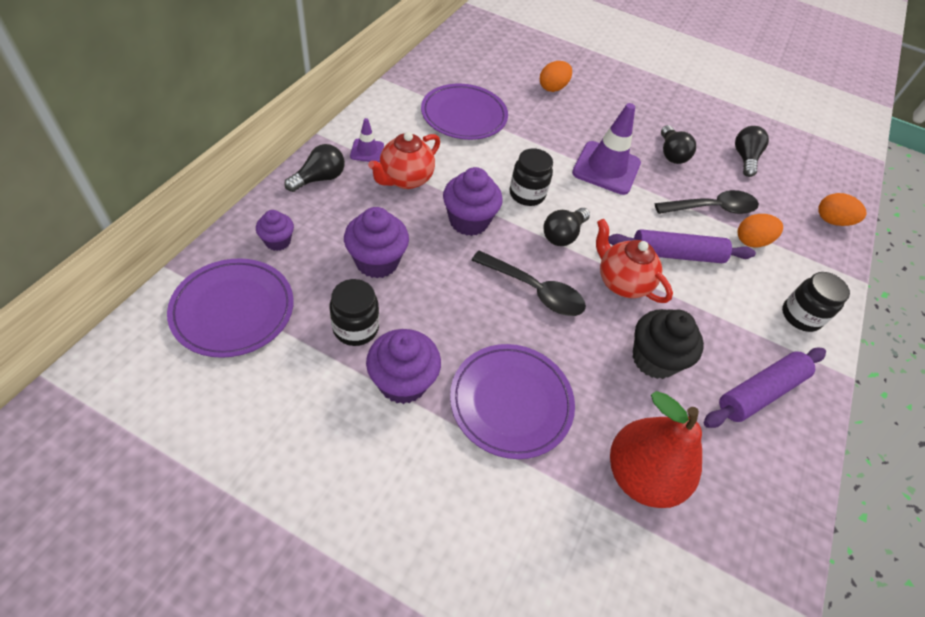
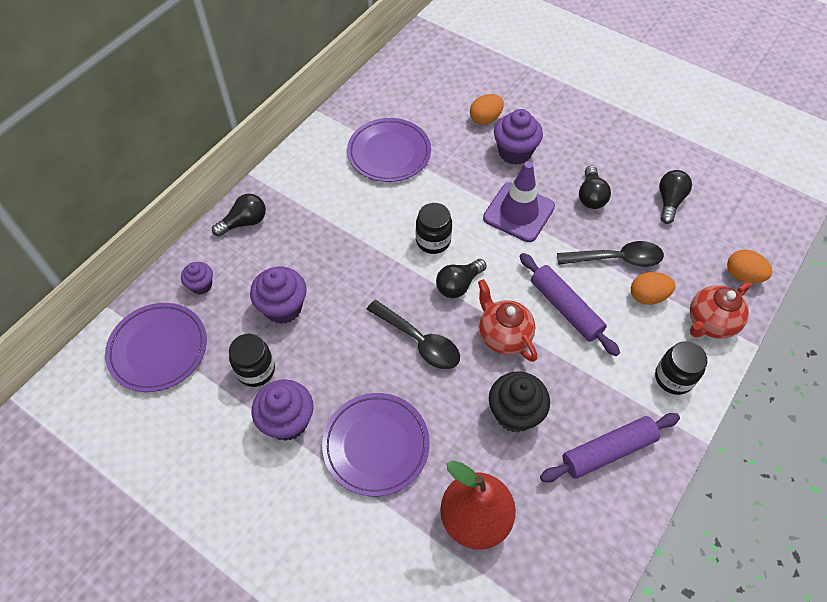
camera: 15 degrees right, 5 degrees up
(367, 151) = (291, 193): purple traffic cone -> none
(405, 179) = (321, 223): red teapot -> red teapot (710, 323)
(469, 221) = (372, 268): purple cupcake -> purple cupcake (514, 152)
(676, 254) = (565, 308): purple rolling pin -> purple rolling pin turned 45 degrees clockwise

